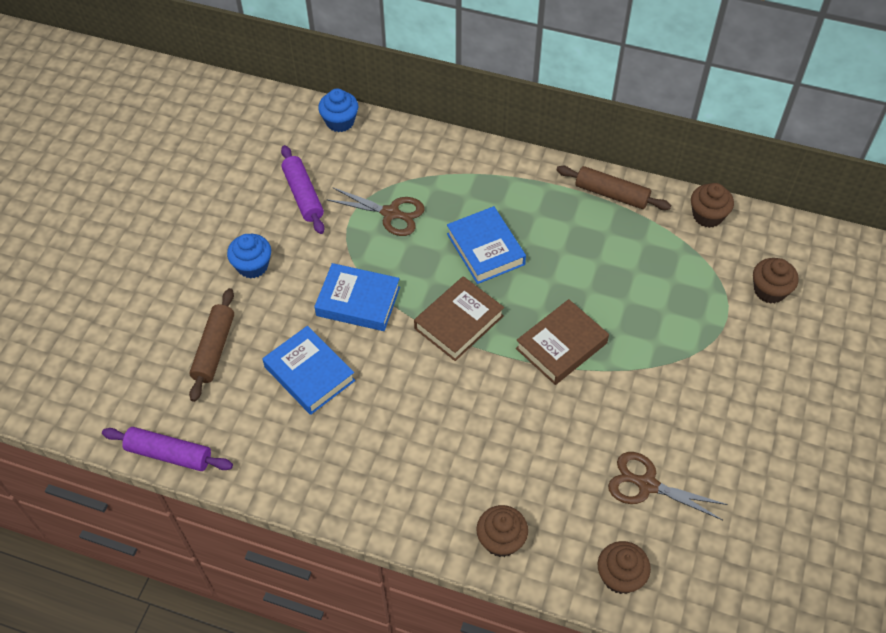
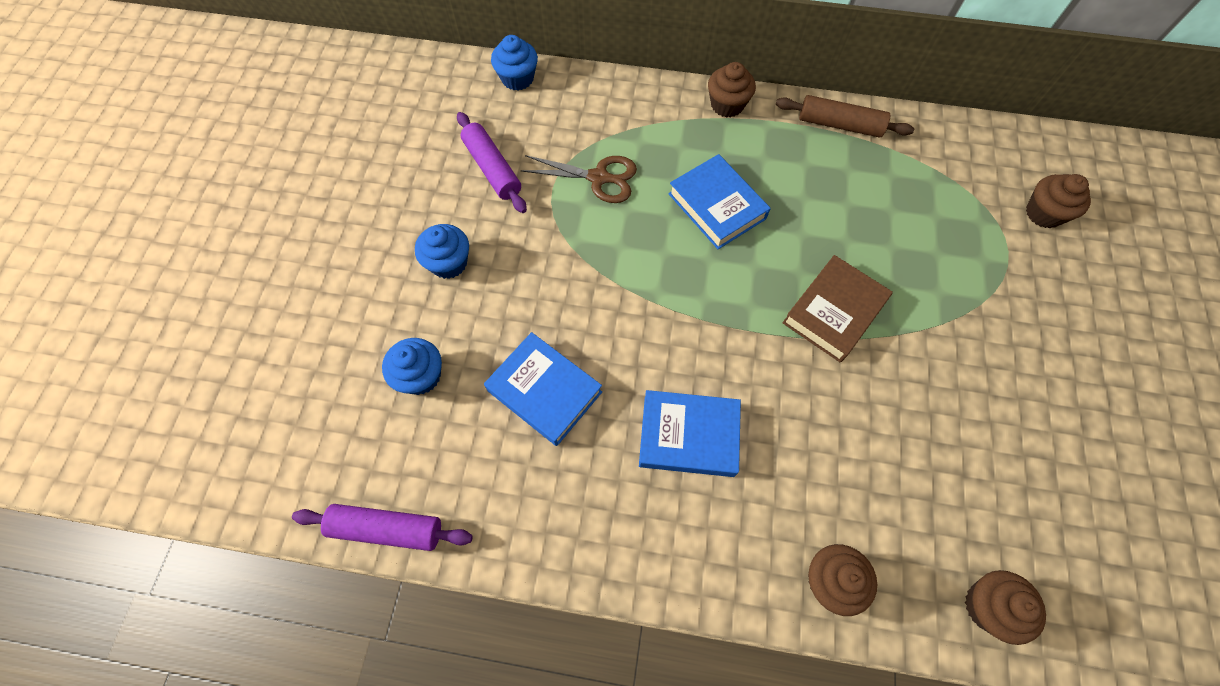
camera: 10 degrees left, 10 degrees up
(214, 349) = (420, 376): brown rolling pin -> blue cupcake
(358, 301) = (584, 290): blue book -> blue book (688, 436)
(459, 322) = (708, 299): brown book -> none
(647, 485) = (982, 475): brown scissors -> none
(707, 216) = (950, 136): brown cupcake -> brown cupcake (727, 105)

